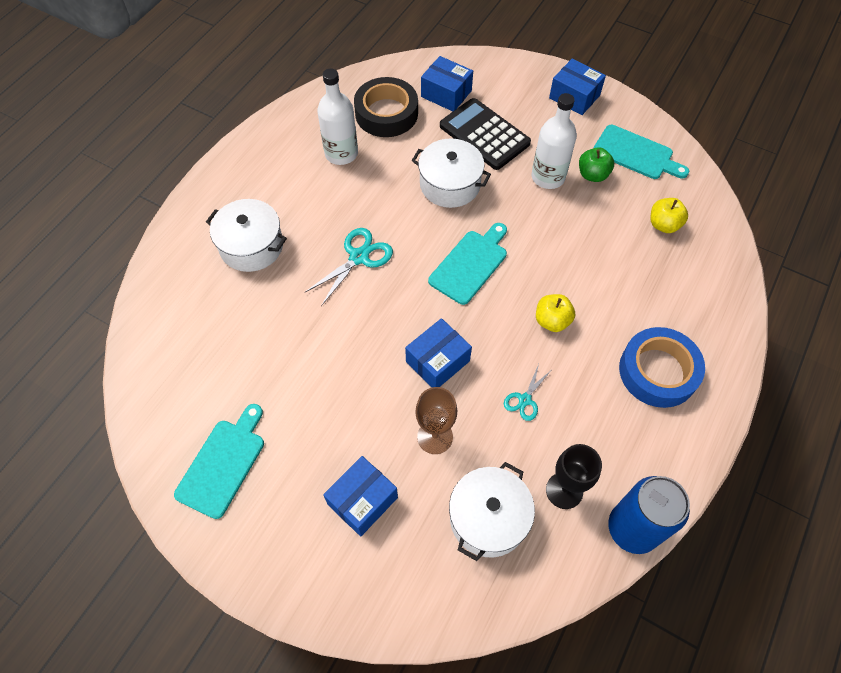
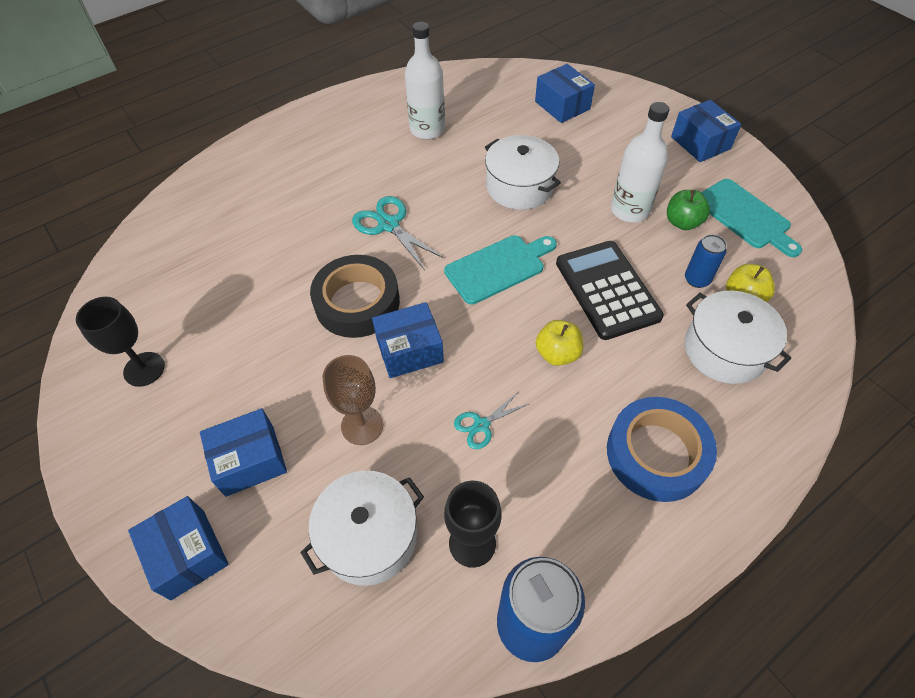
camera: 25 degrees right, 5 degrees down
(223, 463) = (144, 369): turquoise cutting board -> black goblet
(251, 246) = (295, 184): white pot -> white pot (724, 350)
(358, 591) = (187, 554): none -> blue box
(359, 257) = (389, 225): turquoise scissors -> turquoise scissors turned 105 degrees counterclockwise
(386, 113) = (492, 107): black tape -> black tape (357, 302)
(484, 135) = (581, 152): black calculator -> black calculator (607, 290)
(624, 221) = (697, 279): none -> blue can

